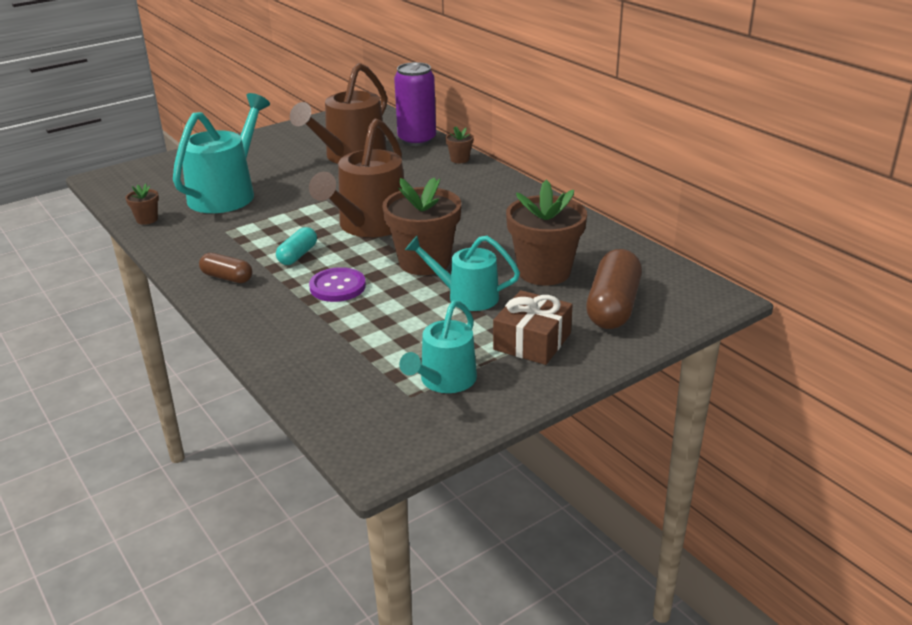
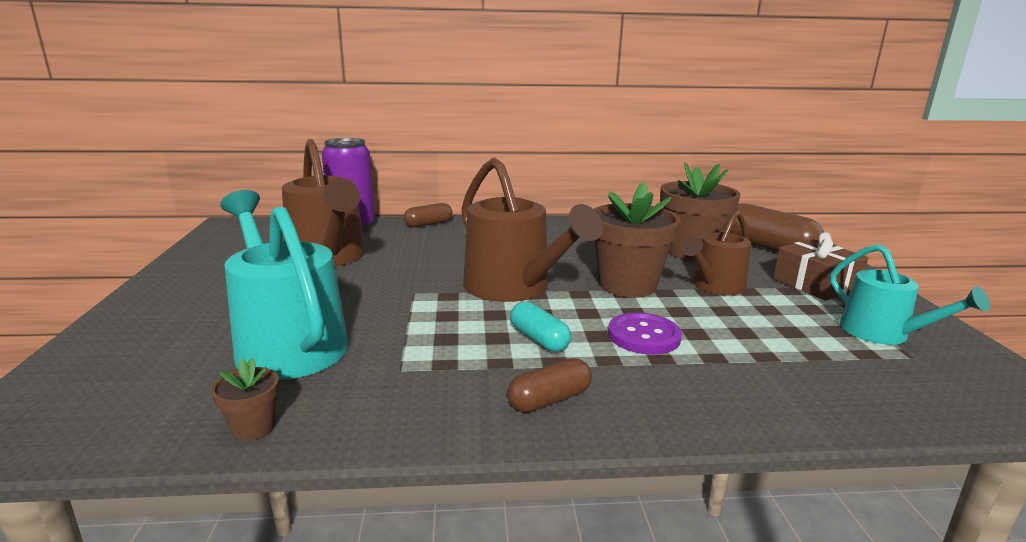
camera: 60 degrees left, 10 degrees down
(459, 159) = (428, 224): brown flower pot -> brown capsule
(466, 296) = (714, 286): turquoise watering can -> brown watering can

